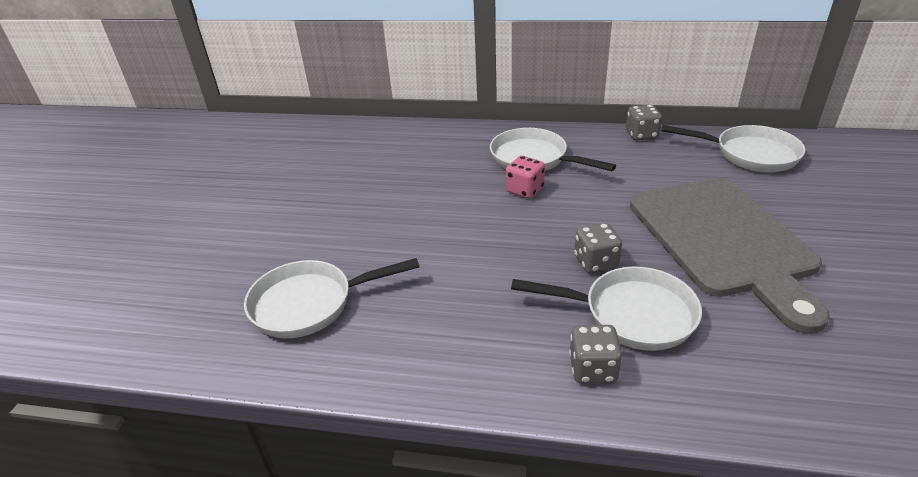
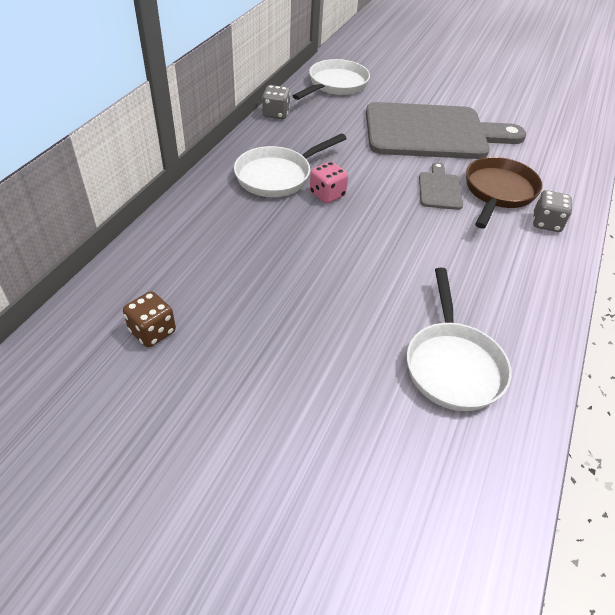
camera: 80 degrees left, 10 degrees up
(316, 154) = (152, 331): none -> brown dice
(595, 262) = (439, 189): grey dice -> grey cutting board
(631, 314) = (498, 192): white pan -> brown pan

